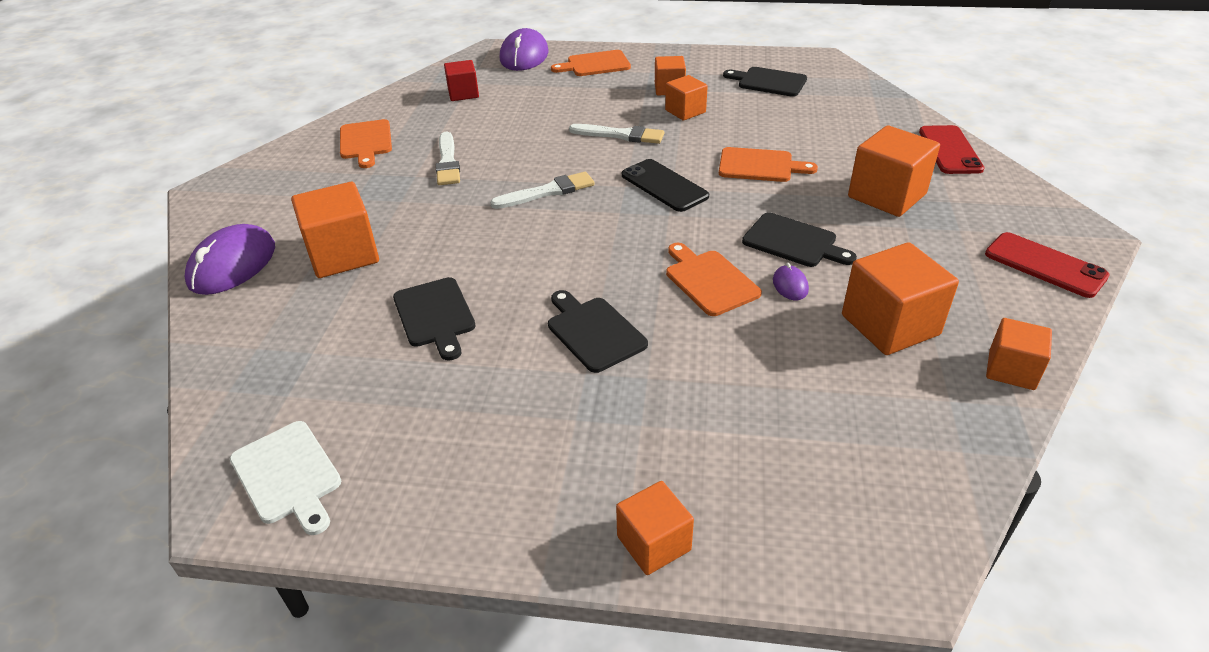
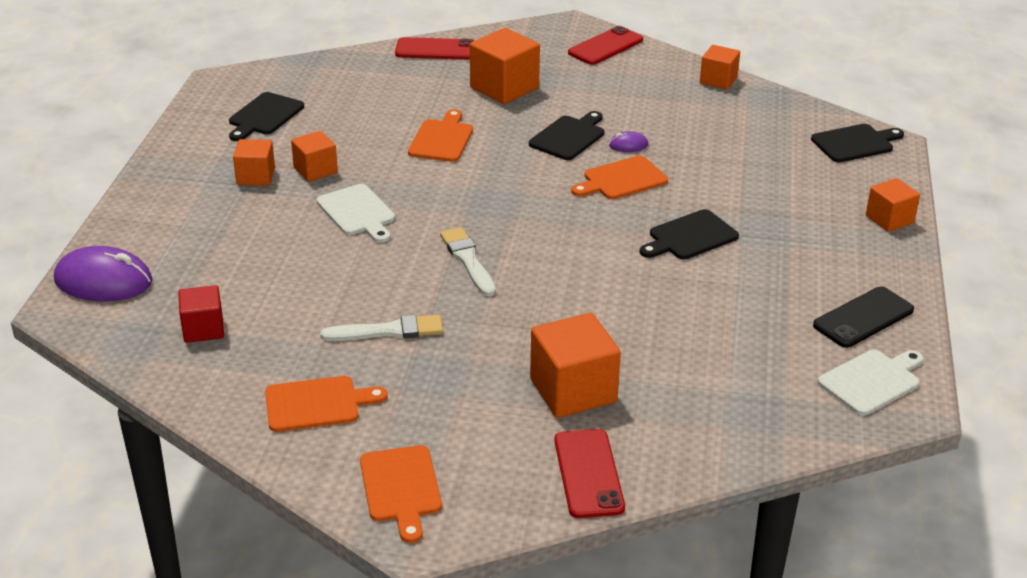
camera: 90 degrees left, 5 degrees down
(232, 265) = (588, 473): purple mouse -> red phone
(435, 315) = (672, 321): black cutting board -> black cutting board (855, 143)
(595, 64) = (161, 224): orange cutting board -> orange cutting board (401, 488)
(620, 135) = (357, 212): white brush -> white cutting board
(664, 186) = (468, 192): black phone -> black phone (863, 318)
(890, 325) = (675, 113): orange cube -> none

